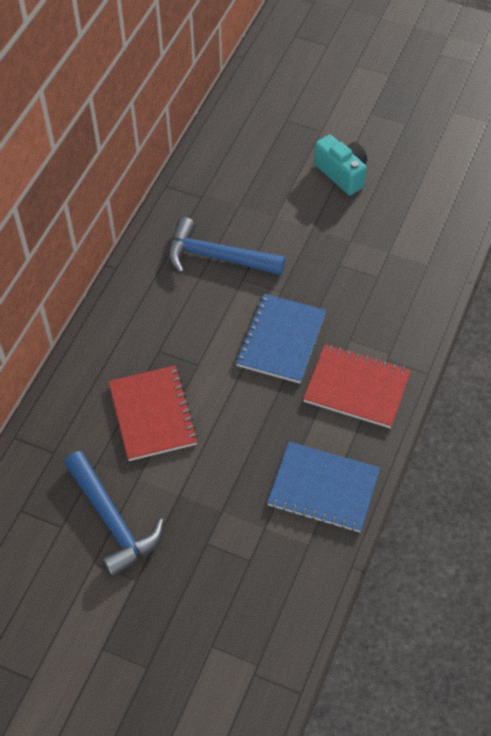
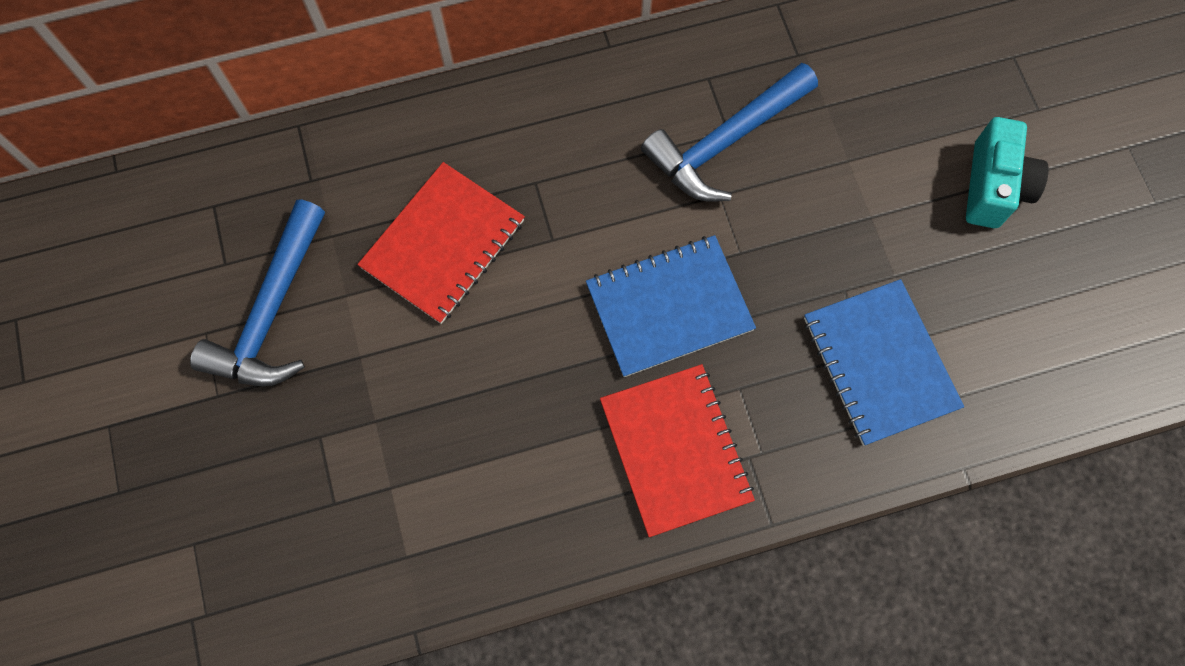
camera: 50 degrees right, 15 degrees up
(217, 257) = (725, 141): blue hammer -> blue hammer turned 105 degrees counterclockwise
(323, 488) = (497, 517): blue notebook -> blue notebook (879, 363)

